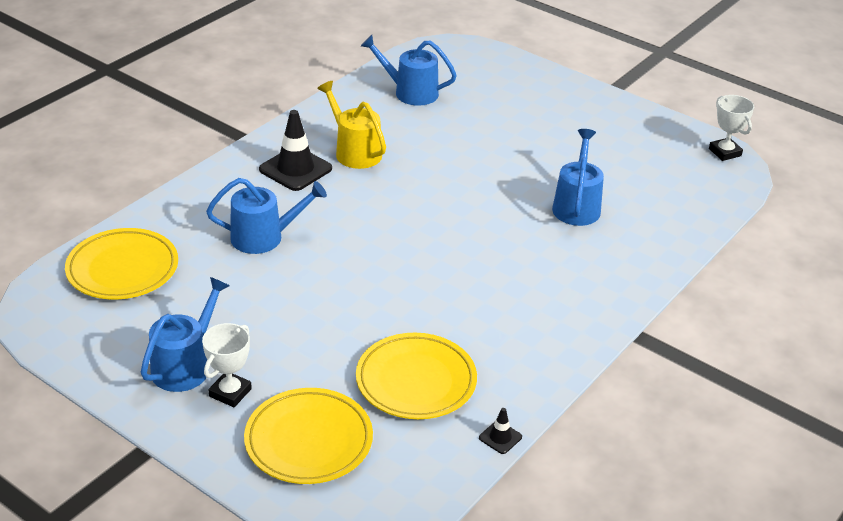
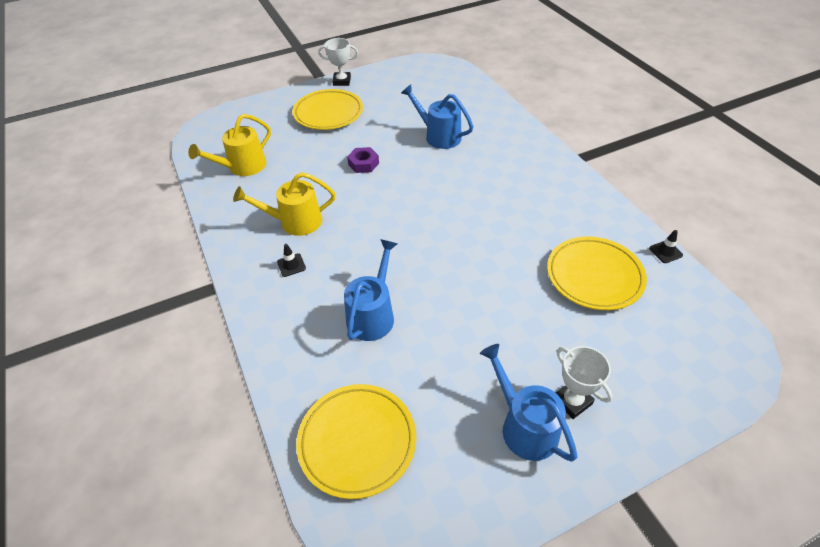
camera: 60 degrees left, 10 degrees up
(295, 169) = (291, 265): black traffic cone -> black traffic cone, size x0.47
(308, 441) = (646, 363): yellow plate -> yellow plate (328, 113)
(410, 92) = (243, 167): blue watering can -> yellow watering can
(478, 166) = (363, 164): none -> purple nut
(725, 152) = (423, 63): white trophy -> white trophy (342, 81)

